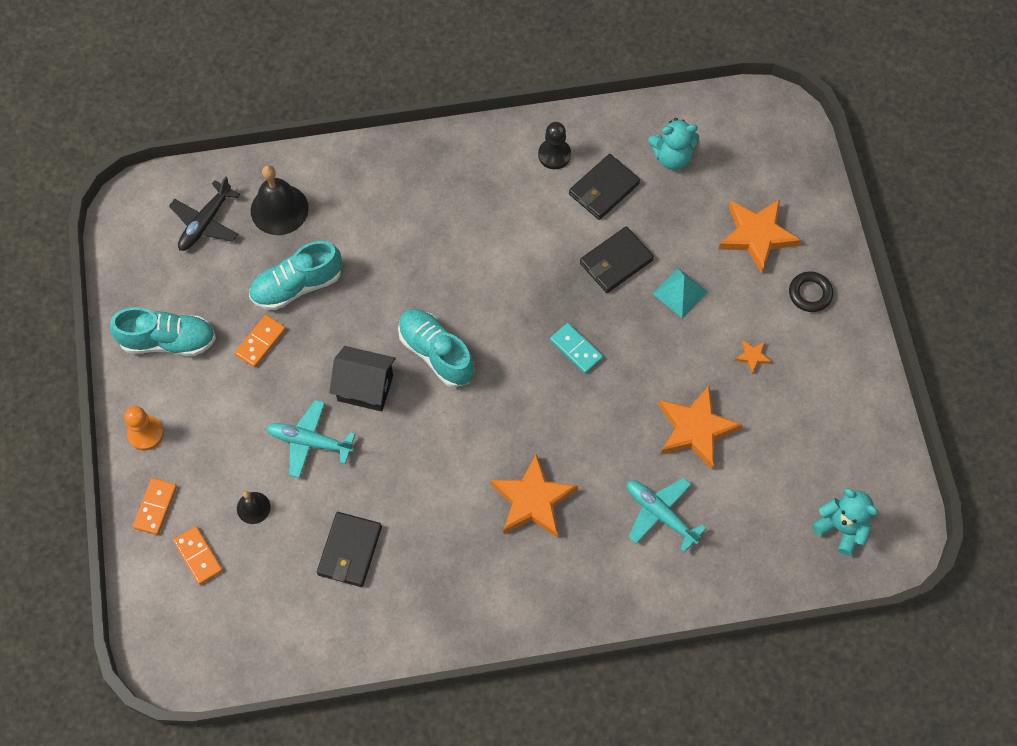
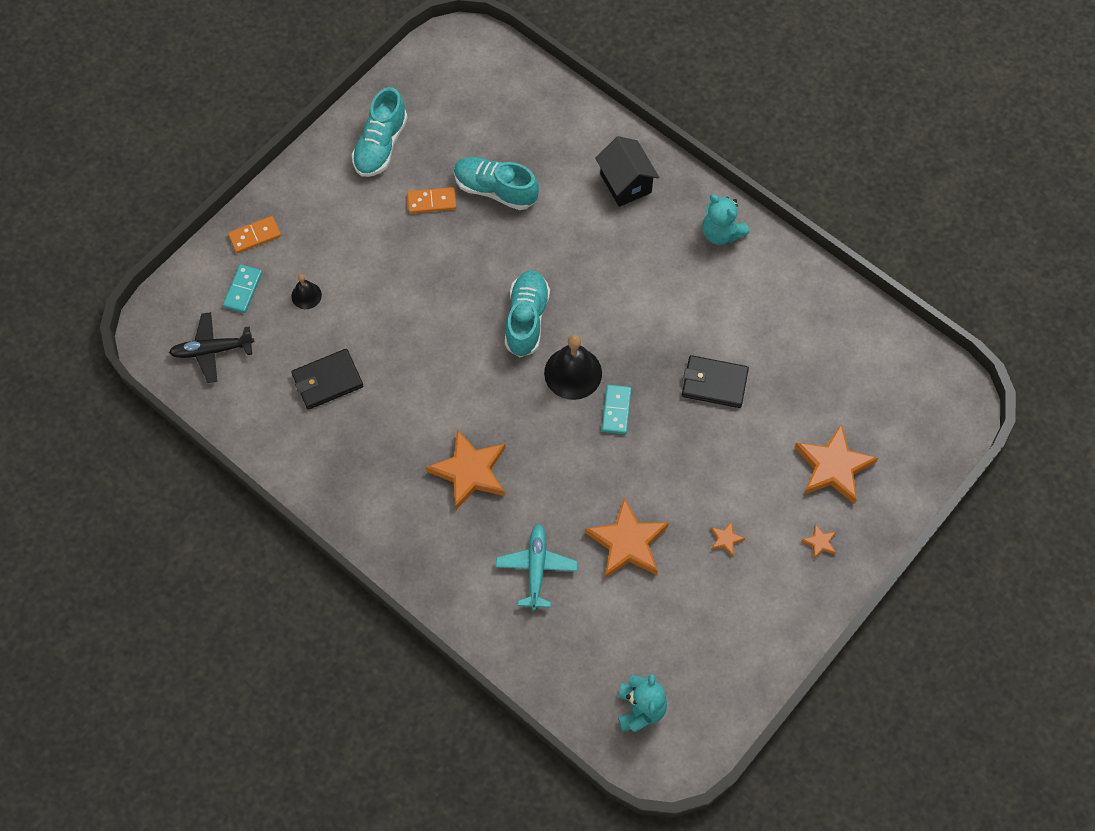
camera: 50 degrees right, 0 degrees up
(146, 433) = (301, 187): orange pawn -> none
(168, 341) = (380, 145): turquoise shoe -> turquoise shoe turned 60 degrees clockwise
(198, 556) = (243, 290): orange domino -> turquoise domino
(206, 222) = (490, 95): black plane -> black plane (212, 350)
(279, 209) = (544, 131): black bell -> black bell (573, 373)
(310, 442) = (385, 292): turquoise plane -> none
(365, 388) = (457, 294): black house -> black house (625, 183)
(554, 155) = (763, 273): black pawn -> none
(604, 189) = (767, 329): black wallet -> none
(672, 157) = (842, 356): turquoise teddy bear -> turquoise teddy bear (721, 233)
(680, 292) = (731, 447): turquoise pyramid -> none
(810, 294) = (819, 542): black ring -> orange star

